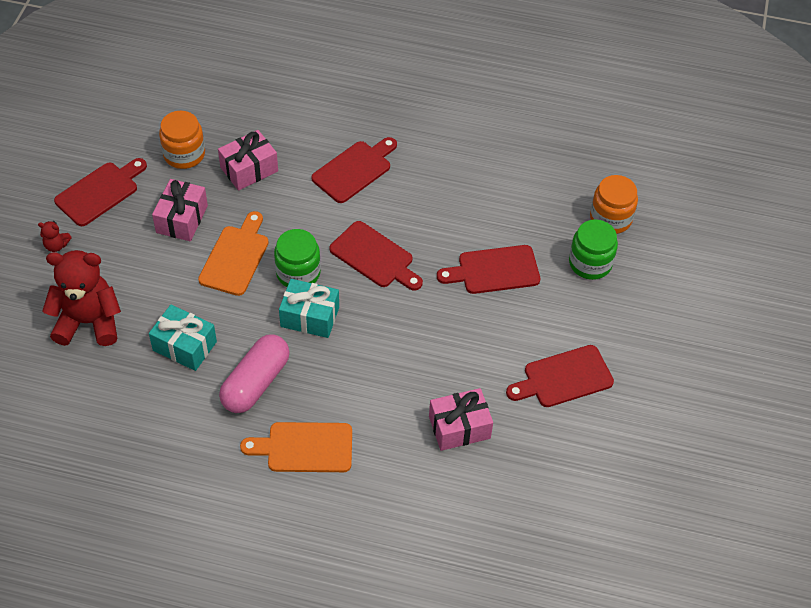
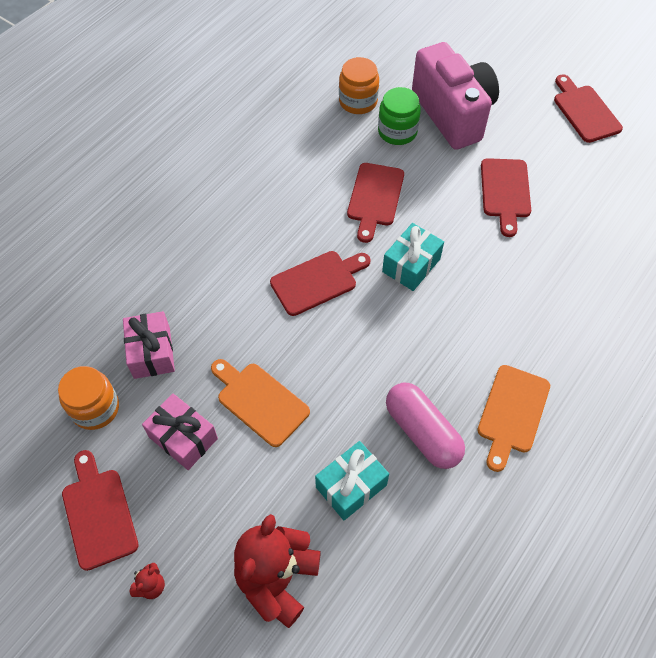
camera: 65 degrees left, 5 degrees up
(298, 273) = (306, 351): green jar -> none
(310, 317) = (363, 359): turquoise gift -> turquoise gift (411, 265)
(354, 170) = (205, 262): red cutting board -> red cutting board (585, 111)
(459, 427) = (529, 282): pink gift -> none
(644, 304) = (453, 114): none -> pink camera

